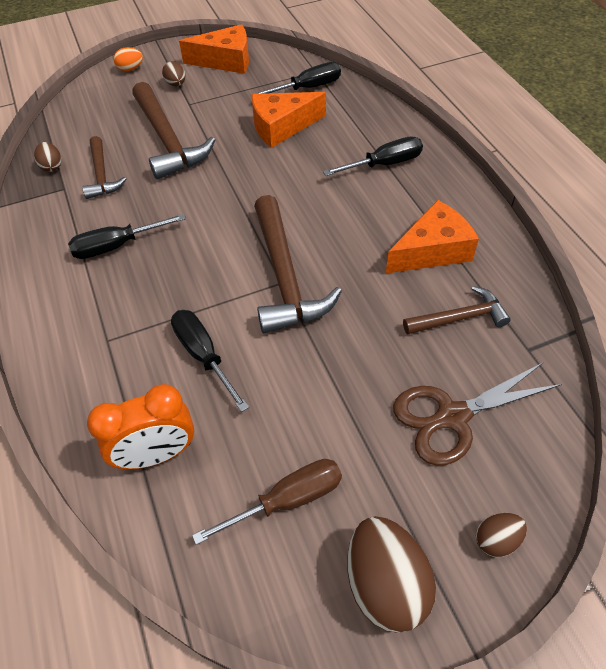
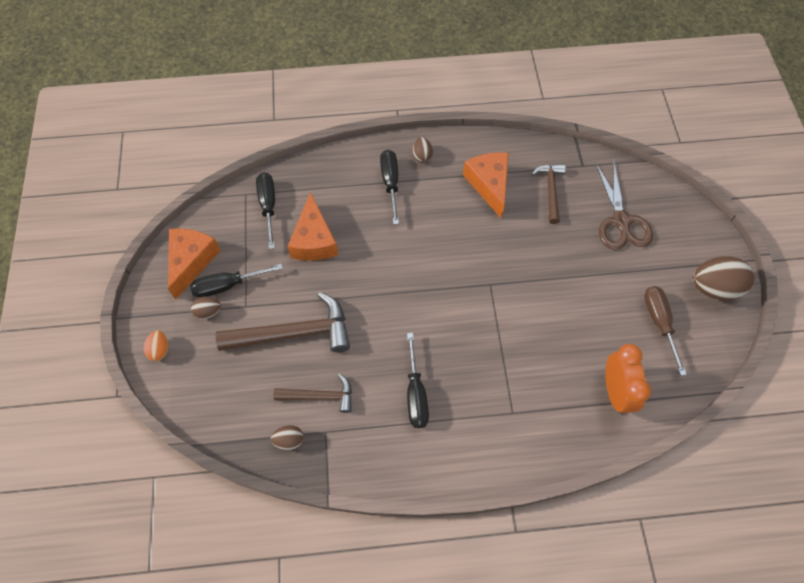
camera: 75 degrees left, 10 degrees up
(203, 355) = (542, 349): black screwdriver -> black screwdriver (227, 285)
(285, 277) = (486, 281): brown hammer -> none
(496, 540) = (697, 229): brown egg -> brown egg (422, 156)

